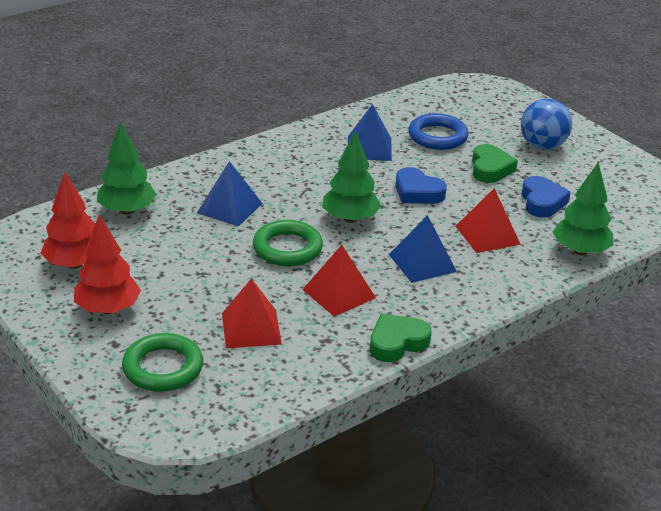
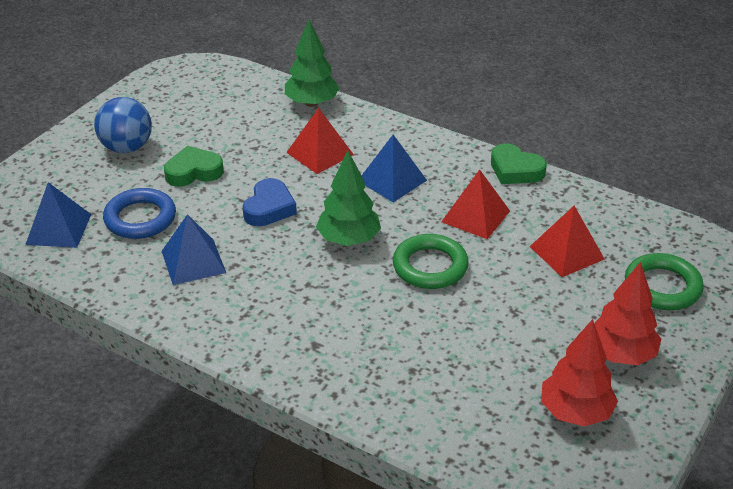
camera: 110 degrees left, 5 degrees up
(127, 210) = (448, 413): green tree -> none
(229, 208) = (386, 331): blue pyramid -> blue pyramid (58, 229)
(542, 202) = (240, 133): blue heart -> none

